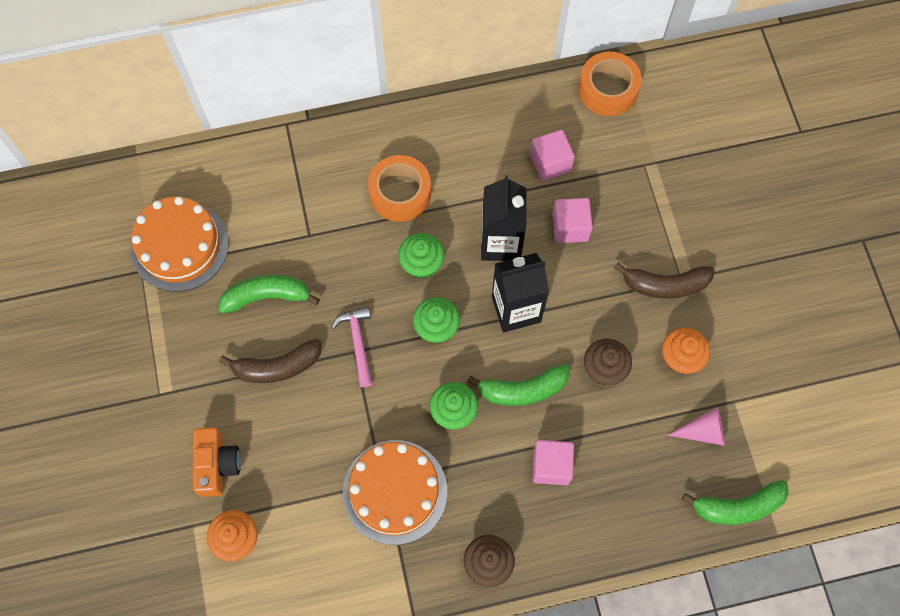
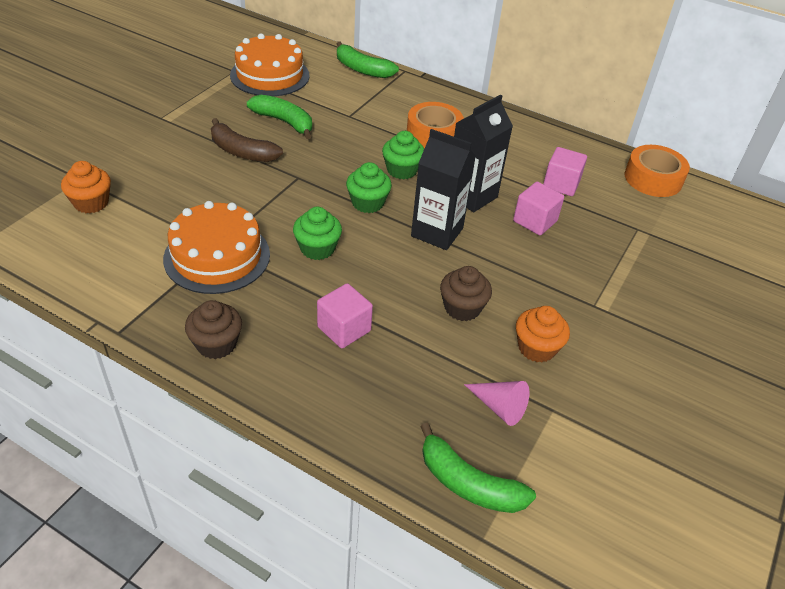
camera: 40 degrees right, 25 degrees down
(217, 465) = (138, 165): orange camera -> none
(358, 343) = (306, 175): pink hammer -> none
(523, 390) = (383, 274): green banana -> green banana (362, 69)
(665, 285) = (576, 299): brown banana -> none

